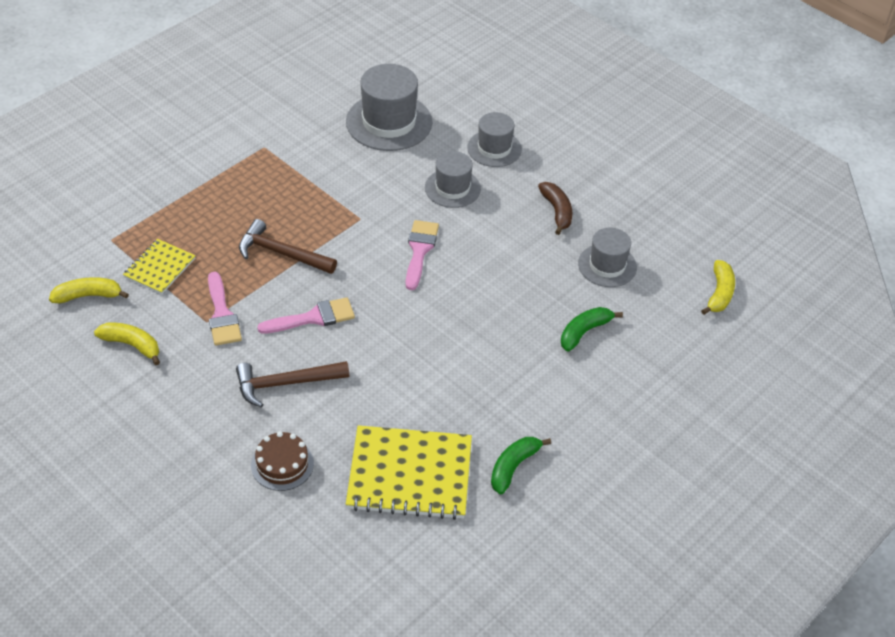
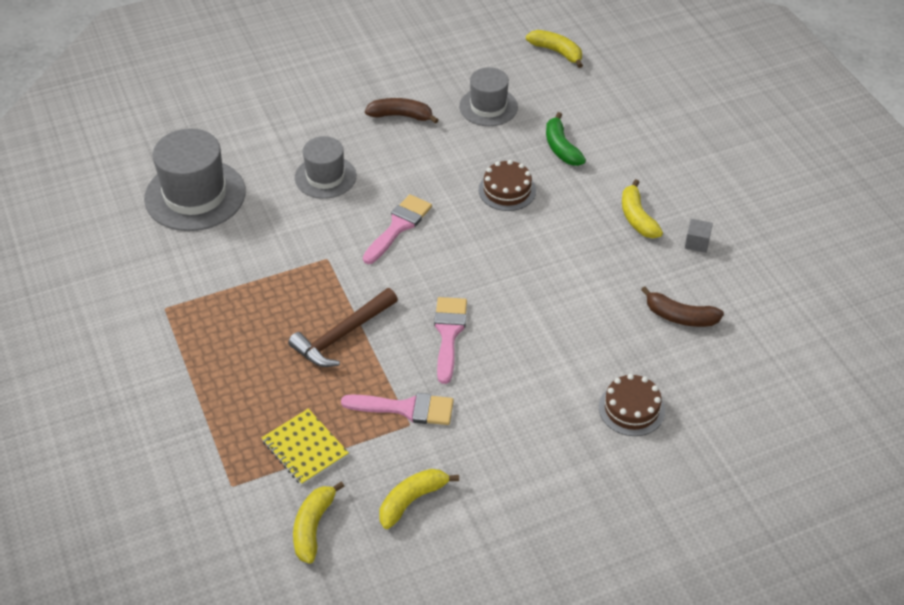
camera: 65 degrees left, 0 degrees up
(286, 384) = (528, 379): brown hammer -> none
(409, 475) = (680, 316): yellow notebook -> brown banana
(420, 250) = (398, 226): pink brush -> pink brush turned 90 degrees clockwise
(494, 148) = (287, 130): grey hat -> none
(504, 308) = (507, 190): none -> brown cake
(513, 467) = (697, 243): green banana -> grey cube
(522, 412) = (637, 217): none -> yellow banana

